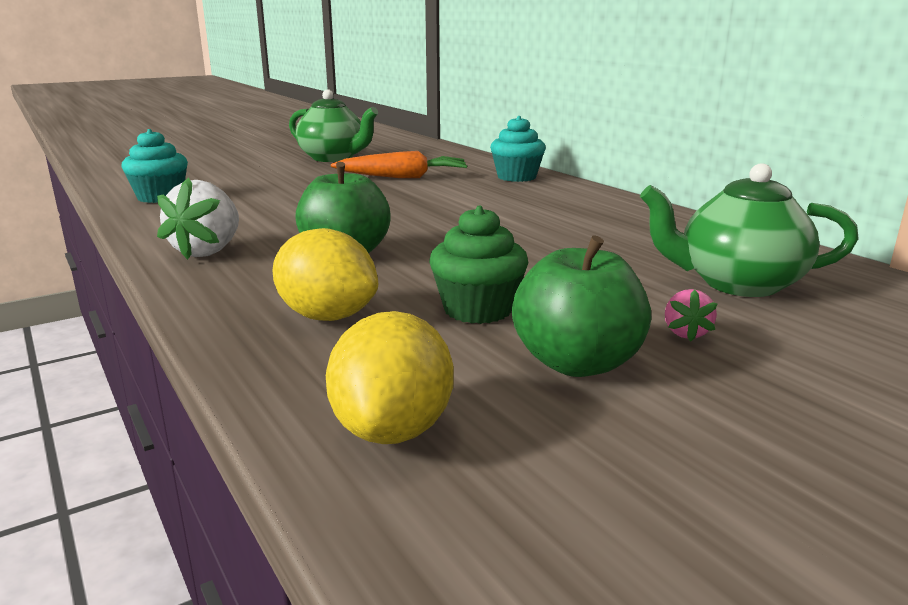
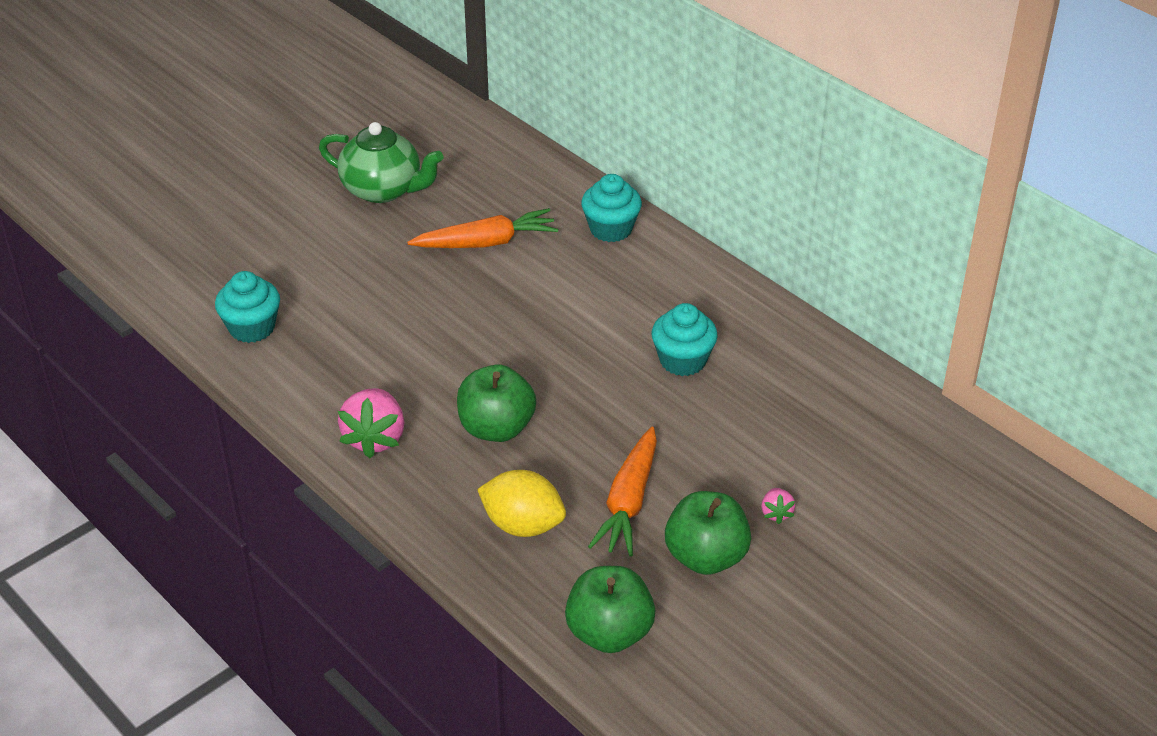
camera: 10 degrees left, 20 degrees up
(208, 251) = (375, 438): white strawberry -> pink strawberry
(393, 429) = (609, 633): yellow lemon -> green apple
(478, 309) = (629, 502): green cupcake -> orange carrot
(571, 231) = (682, 360): none -> turquoise cupcake
(737, 284) = (819, 439): green teapot -> none

